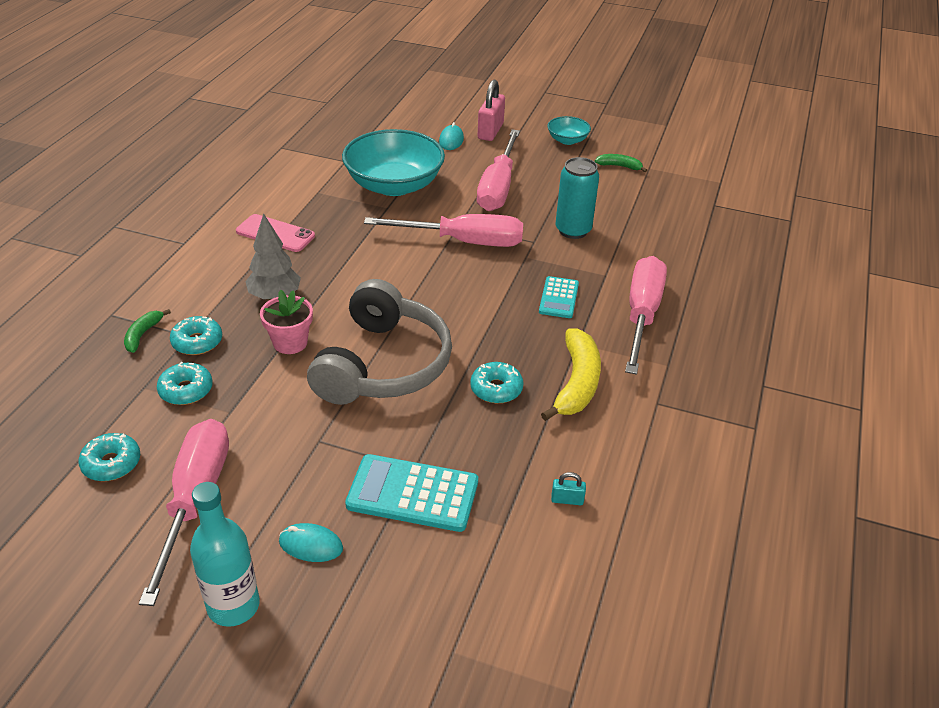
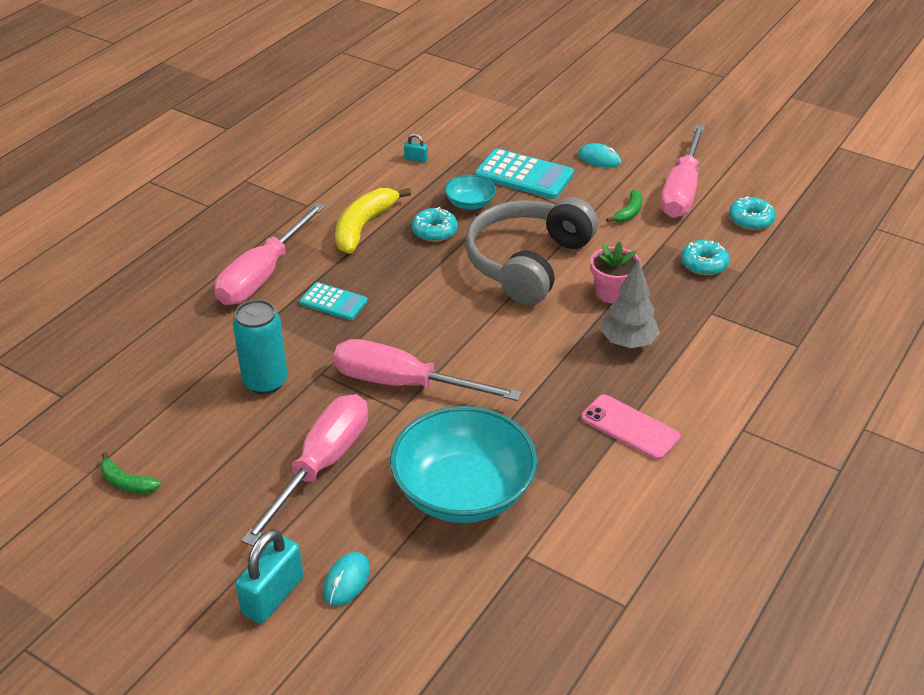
camera: 165 degrees left, 0 degrees up
(143, 335) = (757, 319): green banana -> green banana (629, 212)
(197, 342) = (702, 305): turquoise donut -> none
(233, 606) = (648, 139): turquoise bottle -> none
(490, 131) = (273, 595): pink padlock -> turquoise padlock
(558, 298) = (333, 302): turquoise calculator -> turquoise calculator turned 90 degrees clockwise
(567, 140) = (162, 553): turquoise bowl -> turquoise bowl (470, 203)

